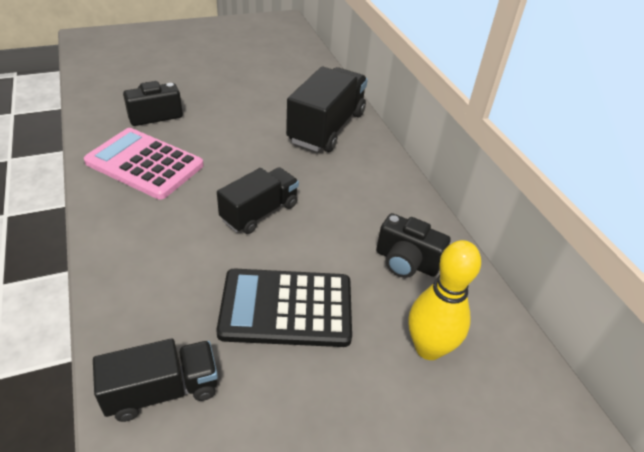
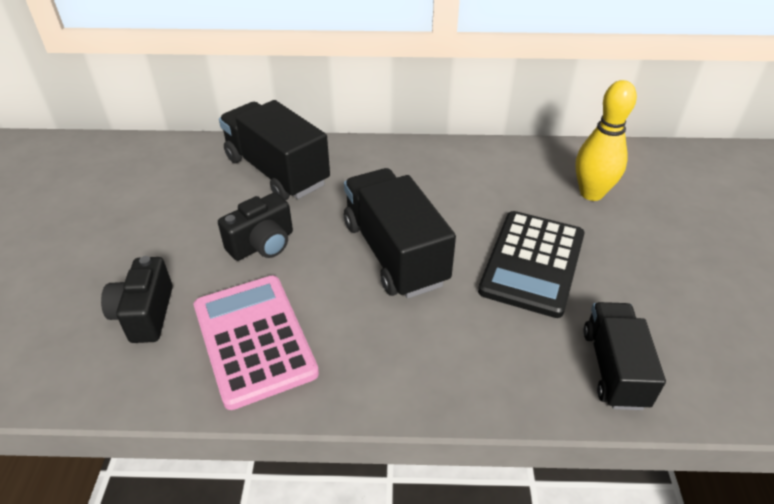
camera: 65 degrees left, 0 degrees up
(144, 164) = (254, 339): pink calculator -> pink calculator turned 105 degrees clockwise
(259, 212) = (394, 253): black truck -> black truck, size x1.56
(406, 262) = (497, 177): black camera -> black camera (262, 244)

